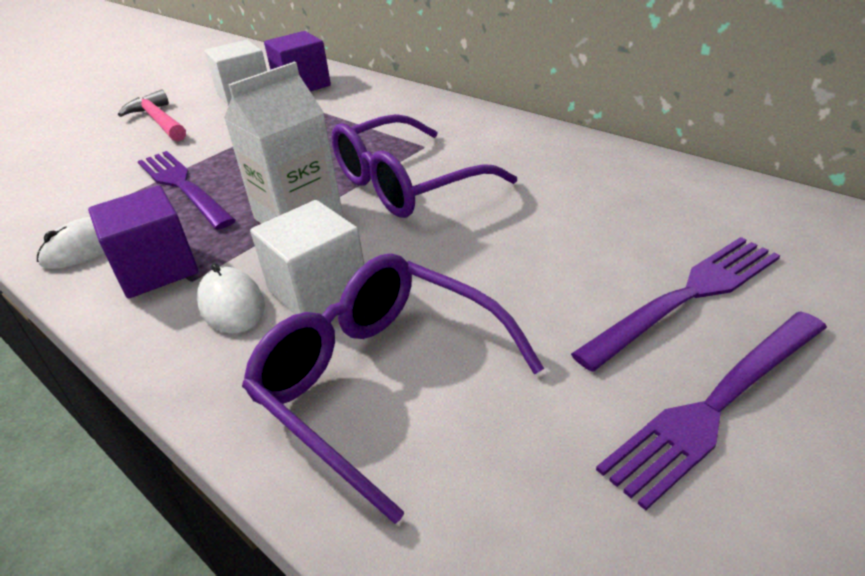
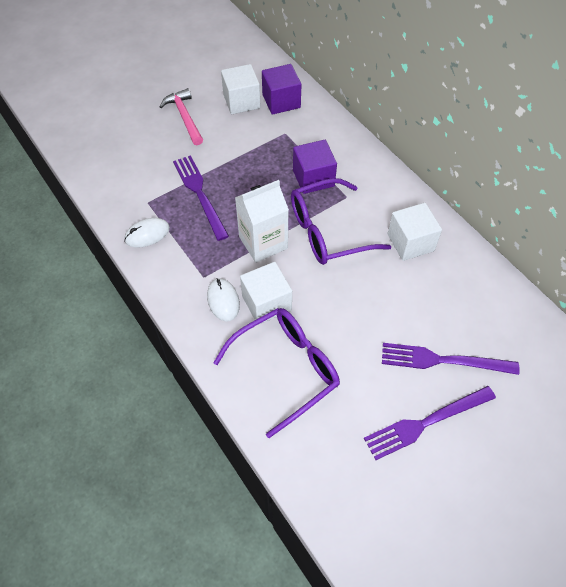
camera: 10 degrees right, 20 degrees up
(156, 269) = (186, 263): purple cube -> purple cube (313, 178)
(380, 381) = (286, 369): purple glasses -> purple glasses turned 90 degrees clockwise
(546, 170) = (410, 242): none -> white cube
(686, 297) = (443, 360): purple fork -> purple fork turned 150 degrees counterclockwise

